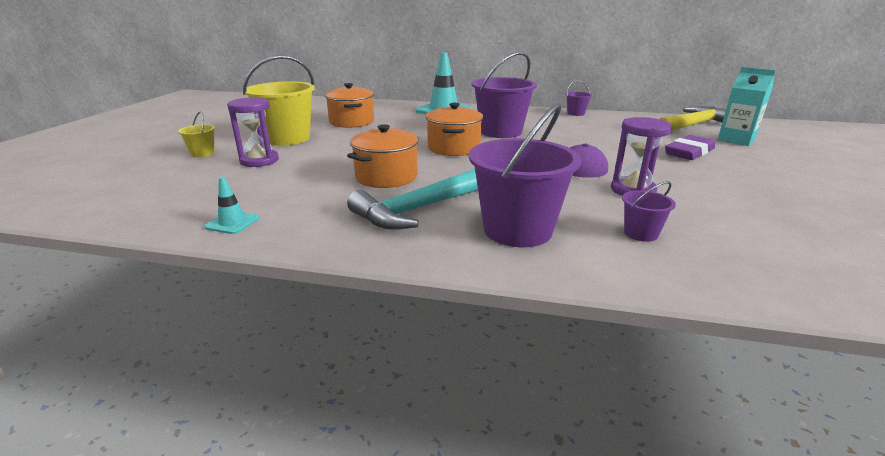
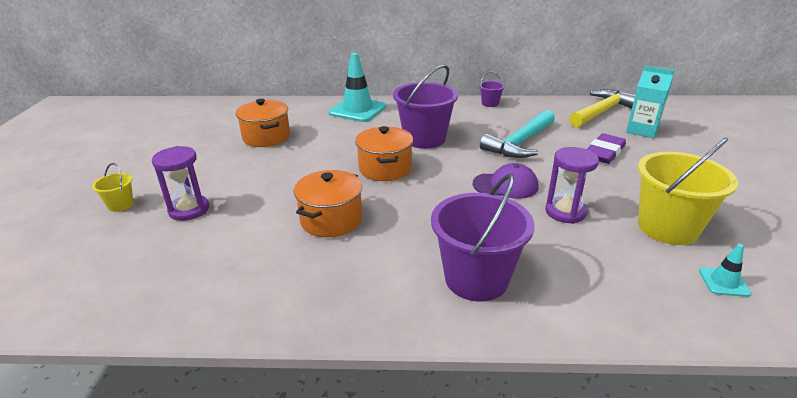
camera: 10 degrees left, 5 degrees up
(232, 223) = (198, 306): turquoise traffic cone -> turquoise traffic cone (724, 282)
(287, 138) = (206, 171): yellow bucket -> yellow bucket (667, 228)
(418, 209) = (377, 262): turquoise hammer -> turquoise hammer (520, 143)
(640, 233) = (583, 269): purple bucket -> none

